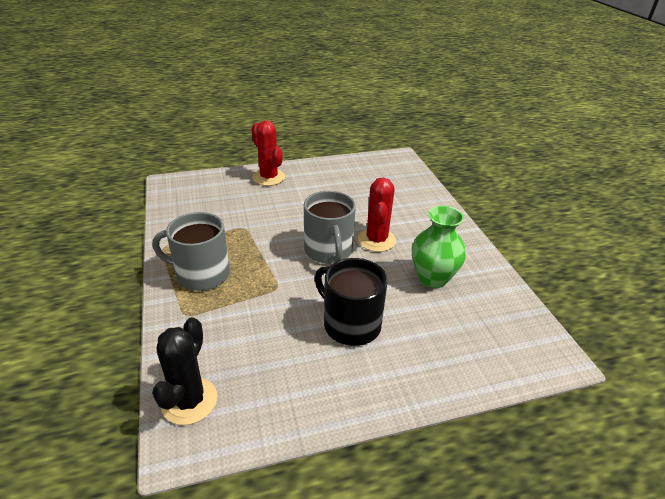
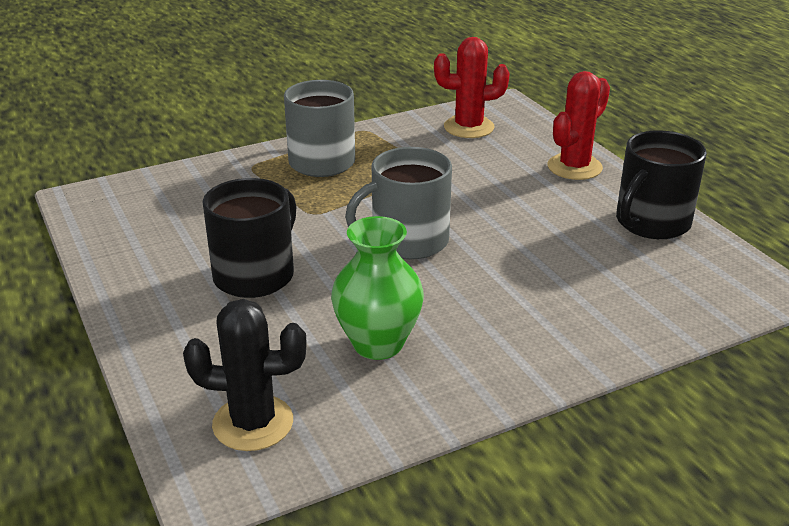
camera: 80 degrees right, 5 degrees down
(189, 401) = (130, 192): black cactus -> black cactus (253, 423)
(337, 170) = (651, 223): none -> black mug
(376, 240) = (456, 281): red cactus -> red cactus (469, 127)

